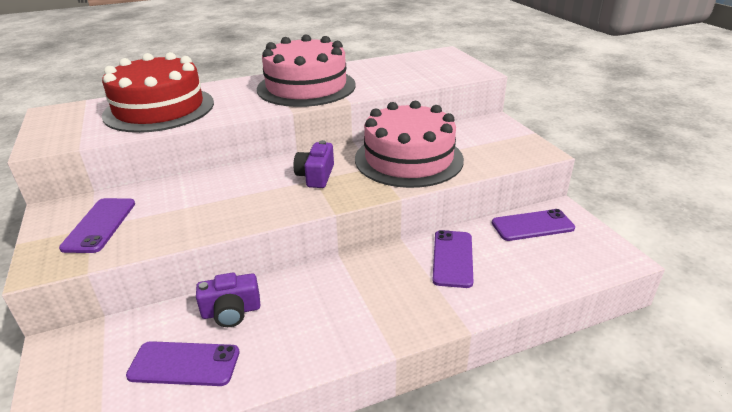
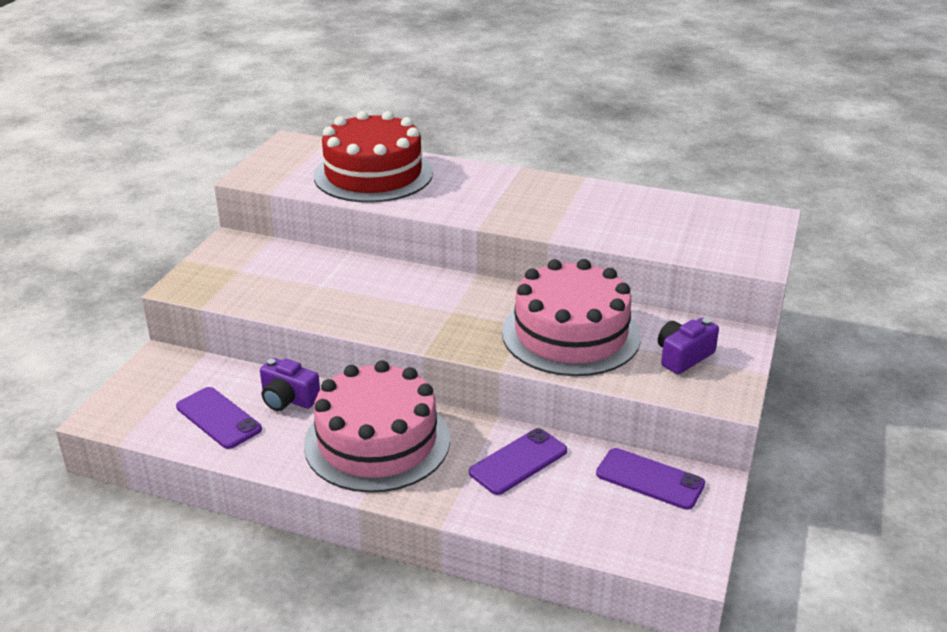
camera: 40 degrees right, 0 degrees up
(100, 225) = (246, 271): purple phone -> none
(306, 87) = (535, 202): pink cake -> pink cake (377, 441)
(316, 176) = (458, 308): purple camera -> purple camera (683, 356)

